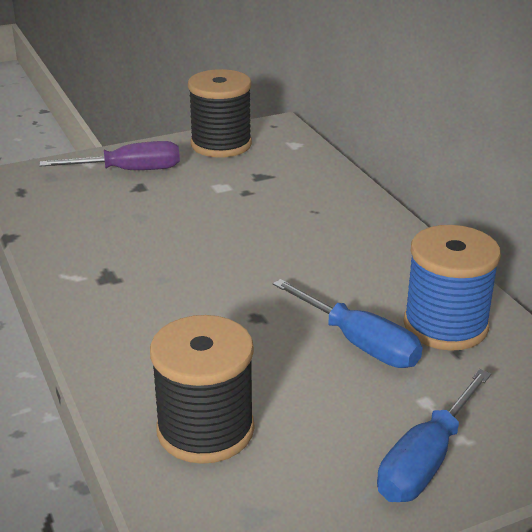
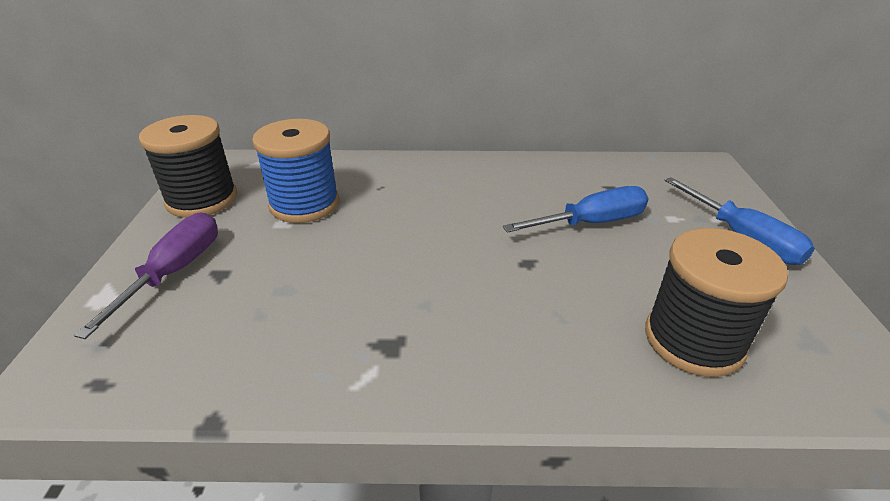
camera: 65 degrees left, 5 degrees up
(445, 325) = (584, 182): blue spool -> blue spool (304, 204)

